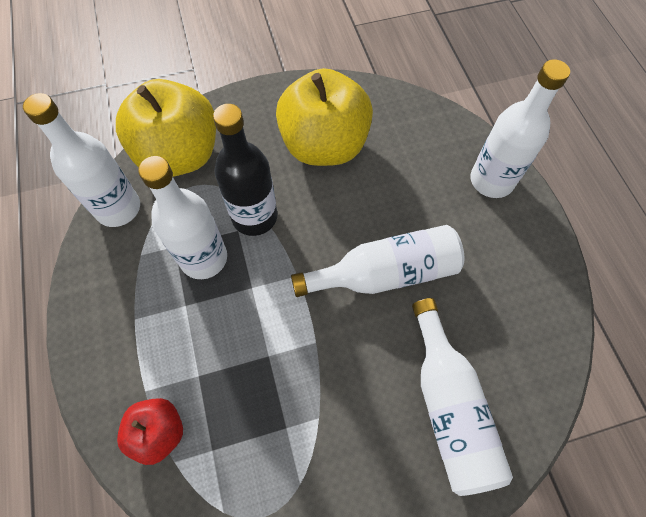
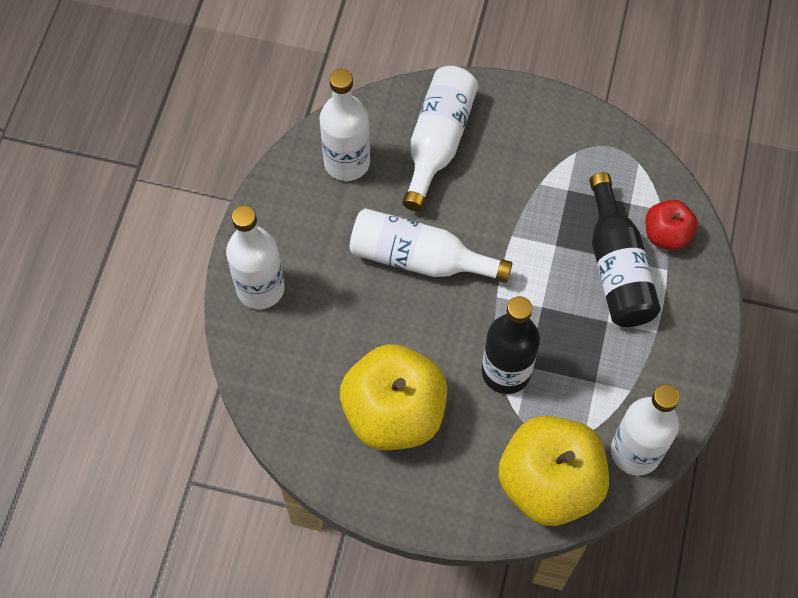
camera: 150 degrees left, 0 degrees up
(197, 365) = (617, 267): none -> black bottle
(204, 258) = (572, 355): white bottle -> white bottle (347, 162)

